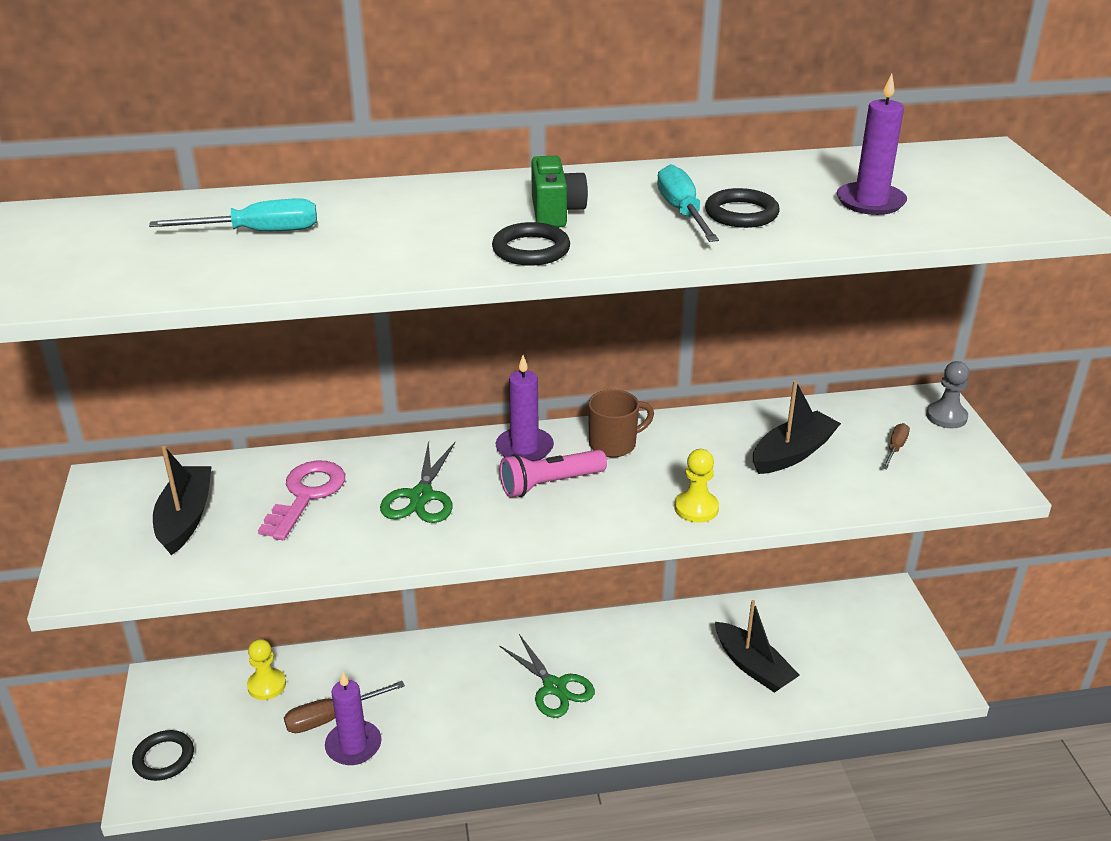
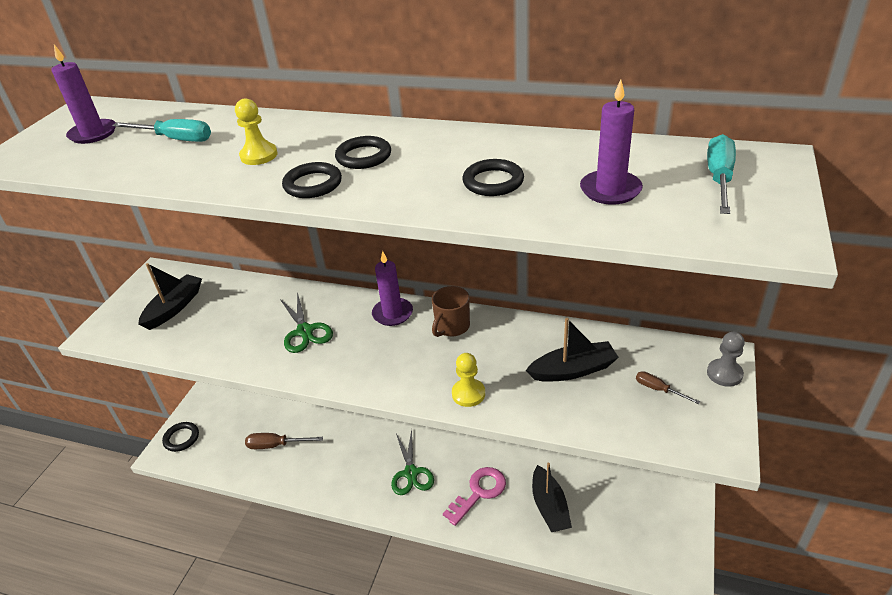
camera: 30 degrees right, 5 degrees up
(266, 685) = (256, 412): yellow pawn -> yellow pawn (259, 155)
(306, 495) = (245, 311): pink key -> pink key (479, 492)
(353, 745) = (276, 468): purple candle -> purple candle (93, 134)
(421, 497) = (305, 331): green scissors -> green scissors turned 60 degrees counterclockwise
(549, 484) = (387, 345): pink flashlight -> none
(556, 212) = (363, 156): green camera -> black ring
(614, 444) = (452, 327): brown mug -> brown mug turned 120 degrees clockwise
(682, 212) = (450, 172): turquoise screwdriver -> turquoise screwdriver (719, 178)
(895, 448) = (658, 389): brown screwdriver -> brown screwdriver turned 105 degrees counterclockwise

